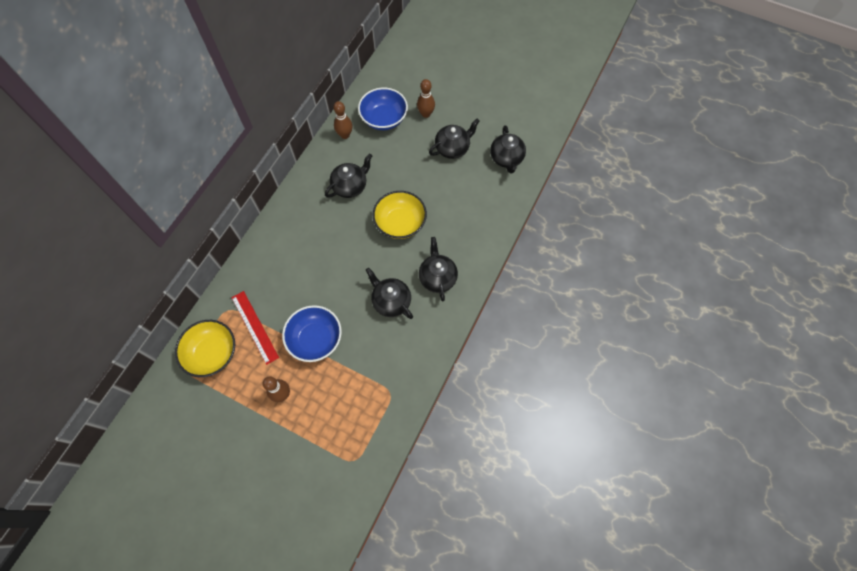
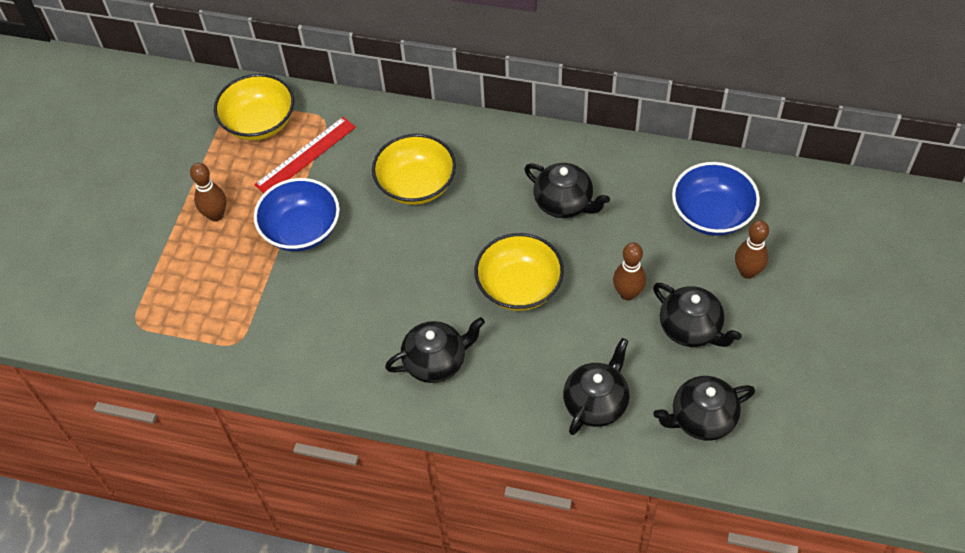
camera: 80 degrees right, 10 degrees down
(306, 263) = (416, 185): none -> yellow bowl
(345, 135) = (658, 170): brown bowling pin -> brown bowling pin (628, 293)
(391, 301) = (380, 308): black teapot -> black teapot (596, 403)

